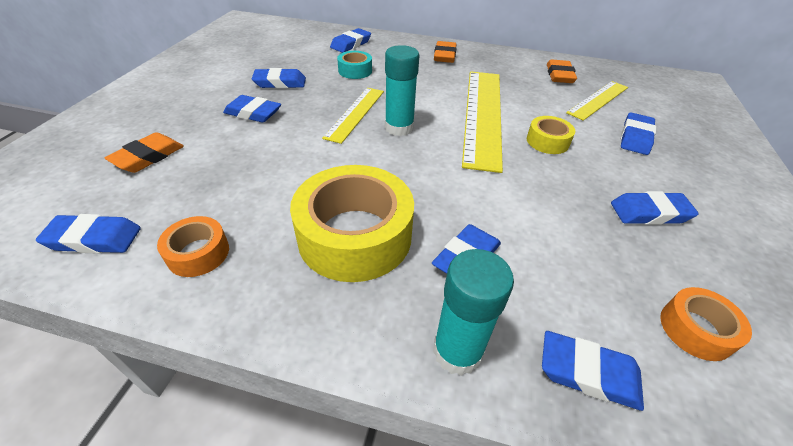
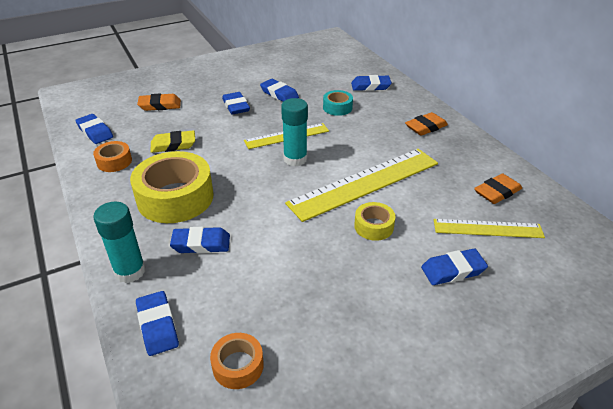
camera: 50 degrees right, 5 degrees down
(248, 186) = (173, 145): none -> yellow eraser
(649, 213) = (345, 310): blue eraser -> none

